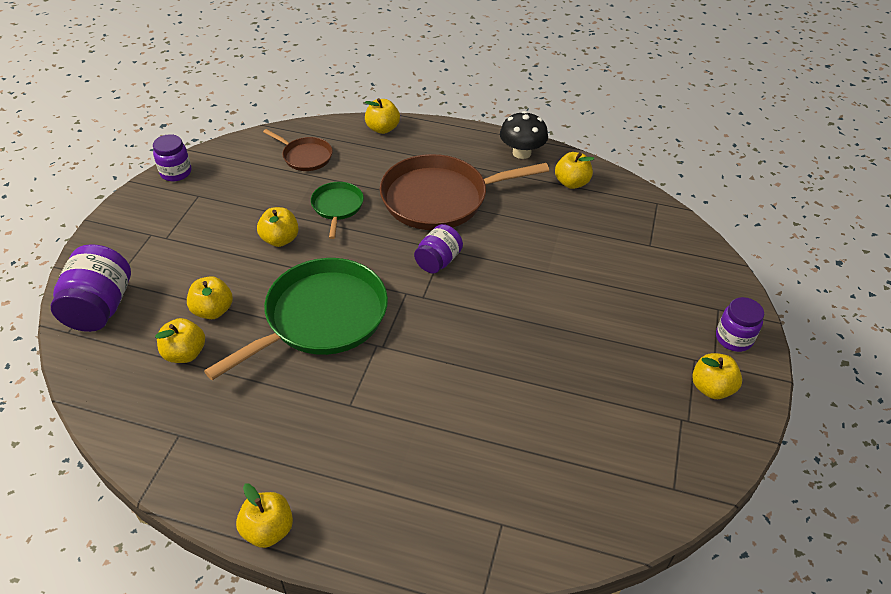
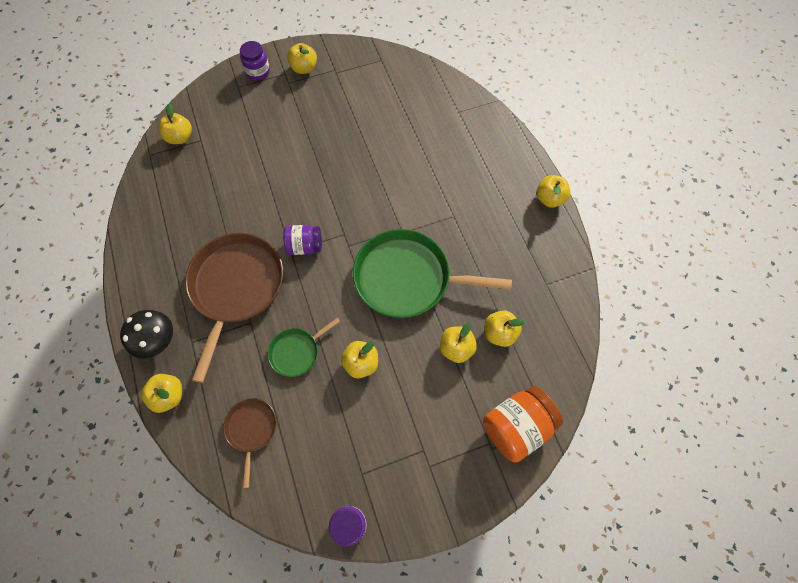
camera: 125 degrees left, 20 degrees up
(100, 307) = (516, 426): purple jar -> orange jar
(440, 198) = (236, 287): brown pan -> brown pan turned 120 degrees counterclockwise
(521, 153) = (139, 267): black mushroom -> black mushroom (157, 340)
(571, 183) = (158, 214): yellow apple -> yellow apple (180, 137)

